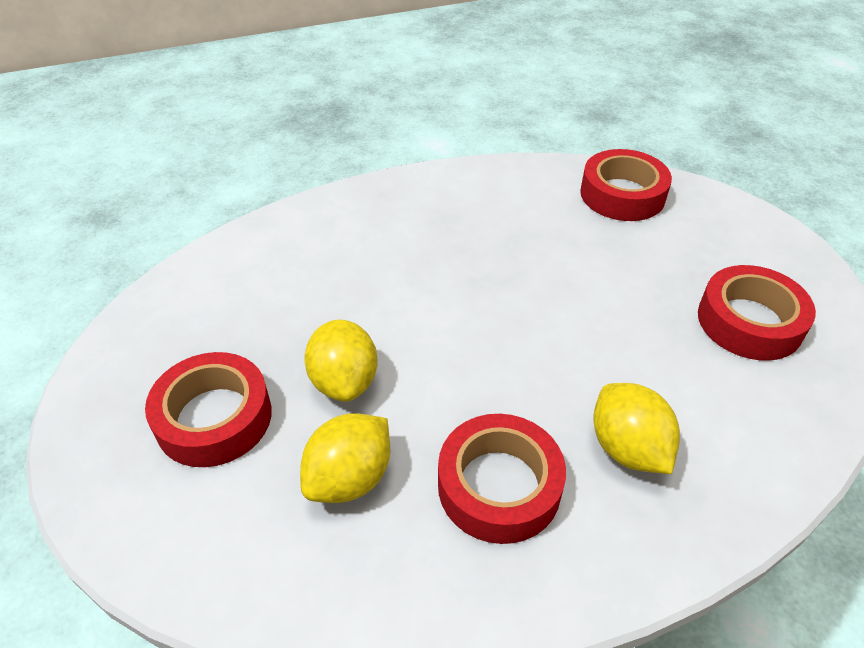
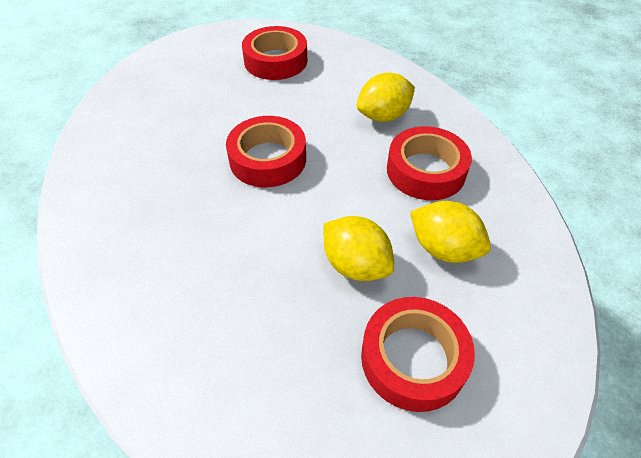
camera: 95 degrees left, 5 degrees up
(344, 381) = (355, 265): yellow lemon -> yellow lemon turned 60 degrees clockwise
(622, 194) = (134, 102): red tape -> red tape (268, 159)

